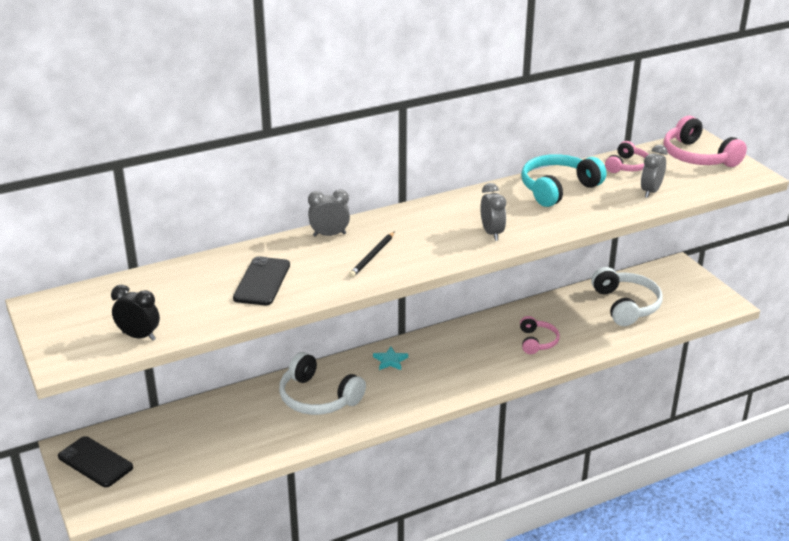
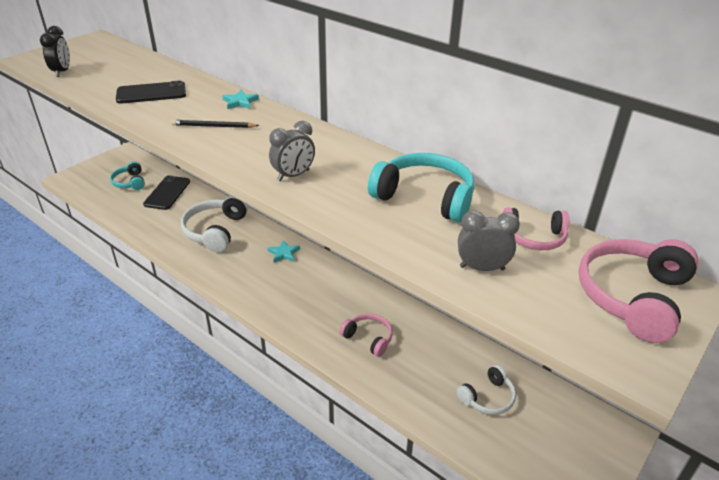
camera: 65 degrees right, 5 degrees up
(95, 462) = (112, 165): black phone -> black phone (167, 193)
(156, 450) = (130, 182): none -> turquoise headphones
(329, 235) = (240, 102): grey clock -> turquoise star
(537, 341) = (368, 338): pink headphones -> pink headphones turned 120 degrees counterclockwise
(625, 305) = (487, 397): white headphones -> white headphones, size x0.60

